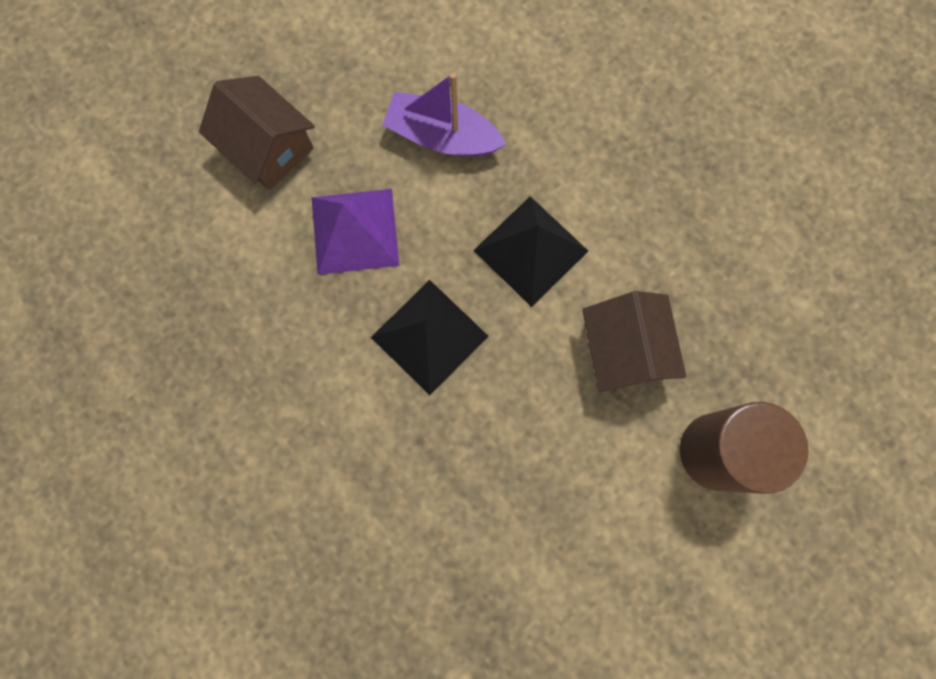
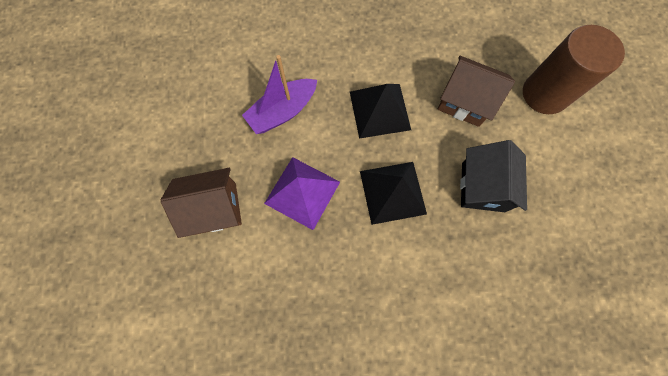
camera: 55 degrees left, 5 degrees down
(515, 444) = (483, 186): none -> black house

